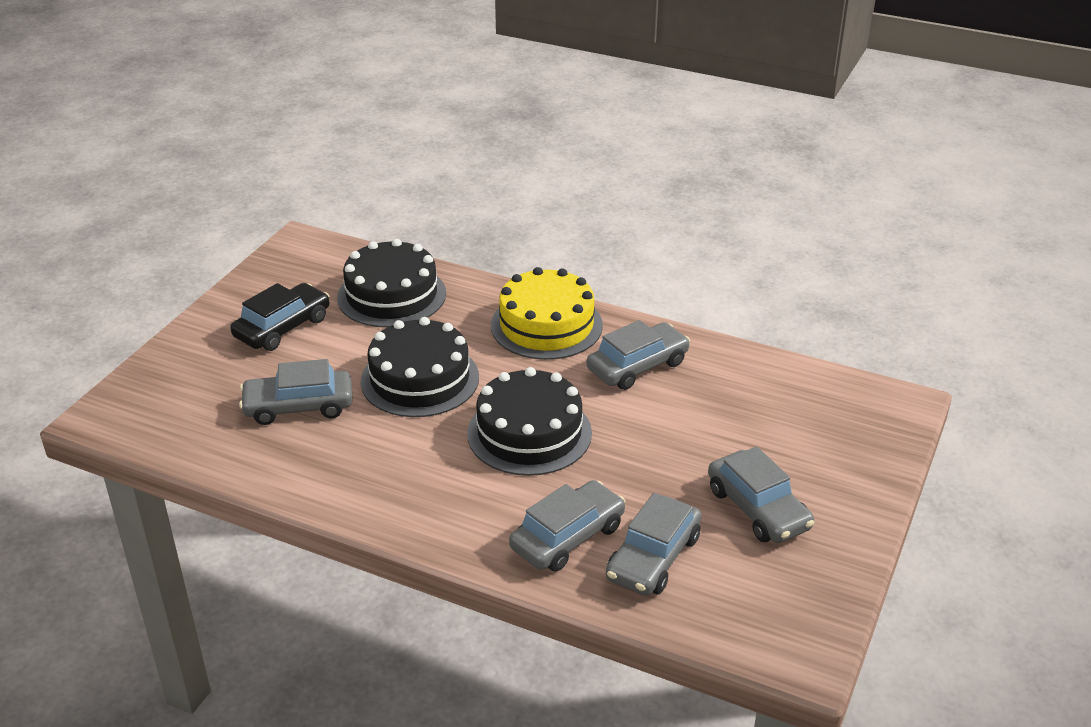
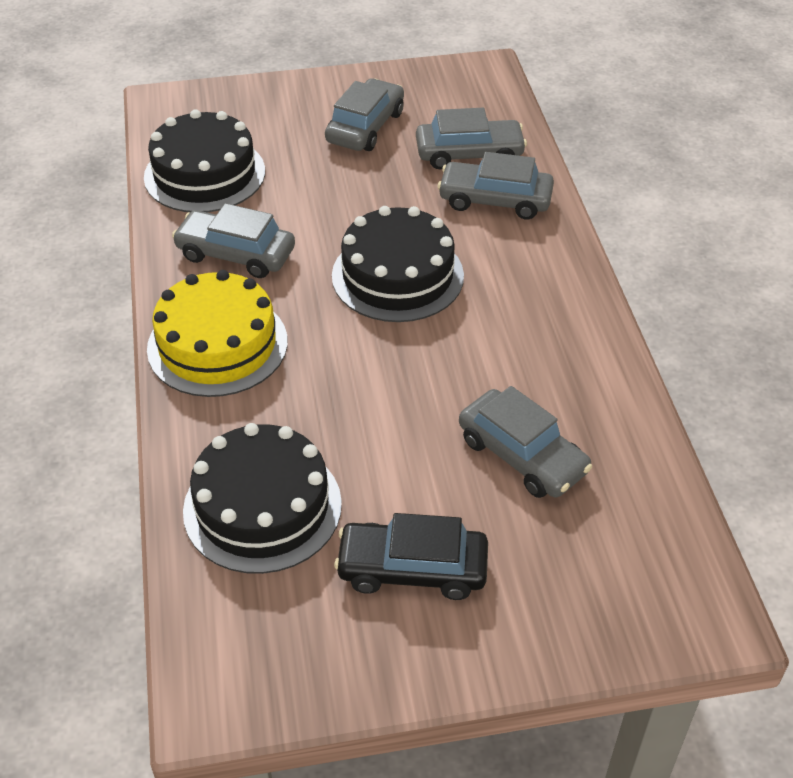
camera: 125 degrees left, 10 degrees up
(420, 379) = (392, 389): black cake -> black cake (205, 174)

